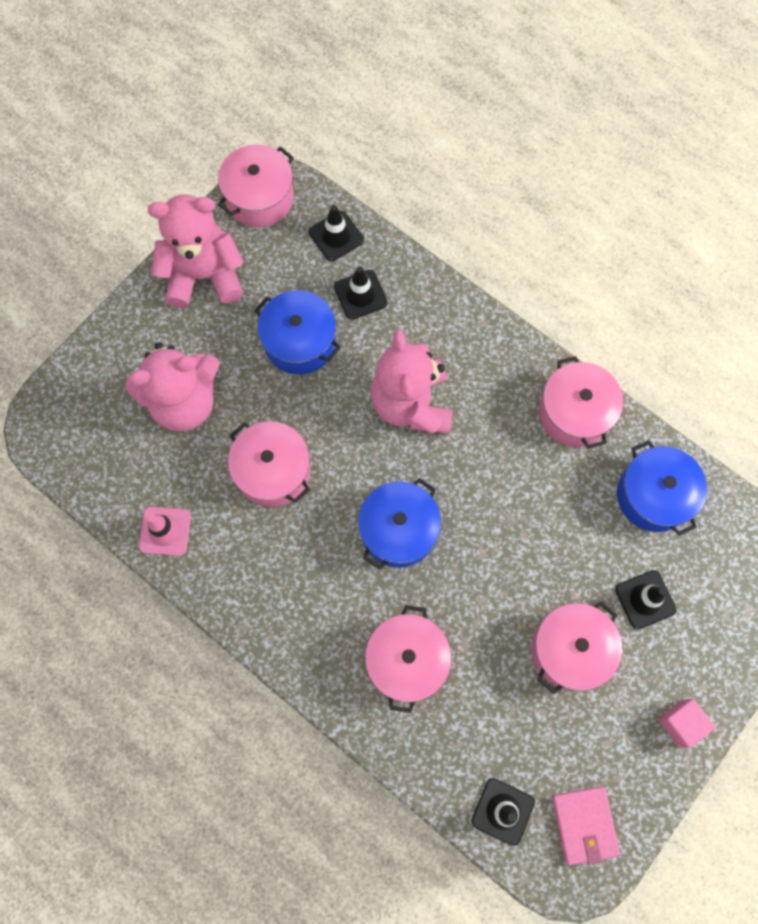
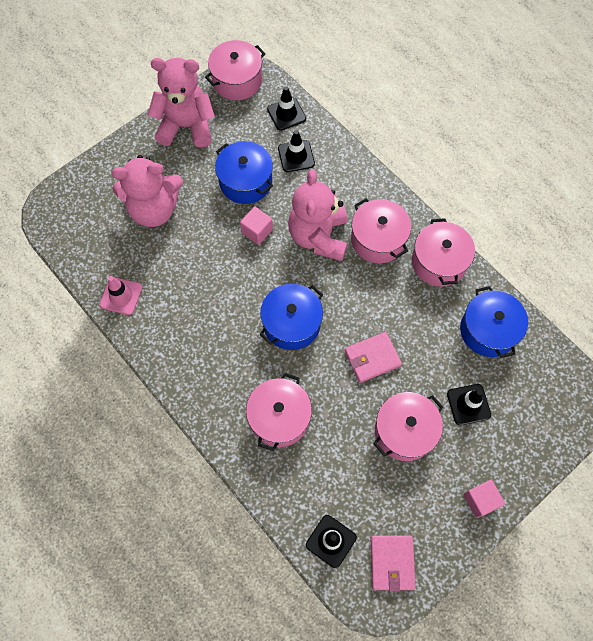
camera: 10 degrees right, 5 degrees down
(273, 471) = (208, 267): pink pot -> pink pot (378, 239)
(328, 409) = (257, 231): none -> pink cube
(511, 559) = (372, 358): none -> pink wallet

